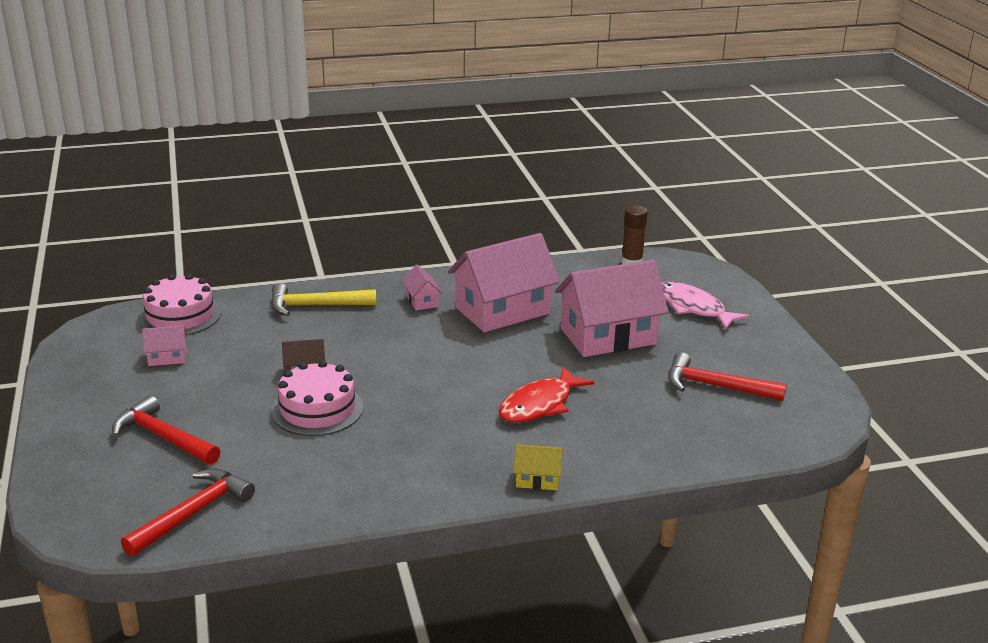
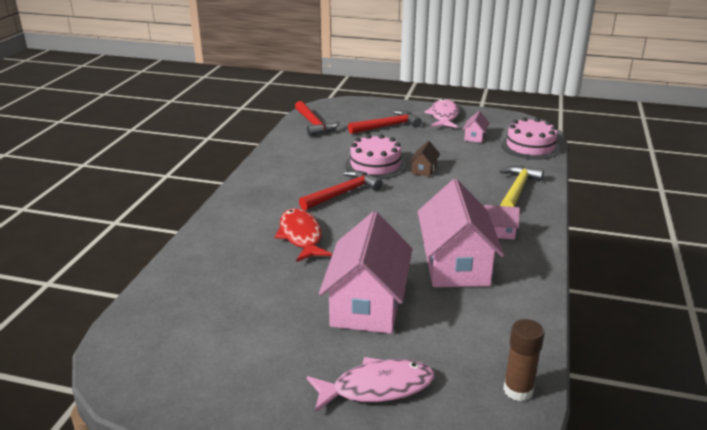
camera: 120 degrees right, 0 degrees up
(91, 398) = (443, 116): none -> pink fish
(537, 479) = (226, 210): yellow house -> none
(716, 386) = (233, 330): red hammer -> red hammer (343, 193)

